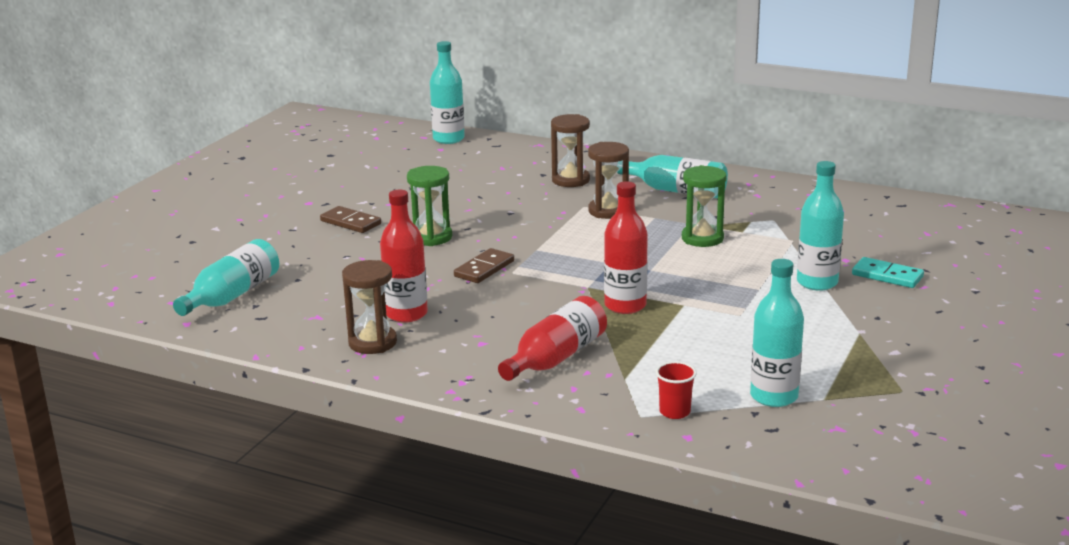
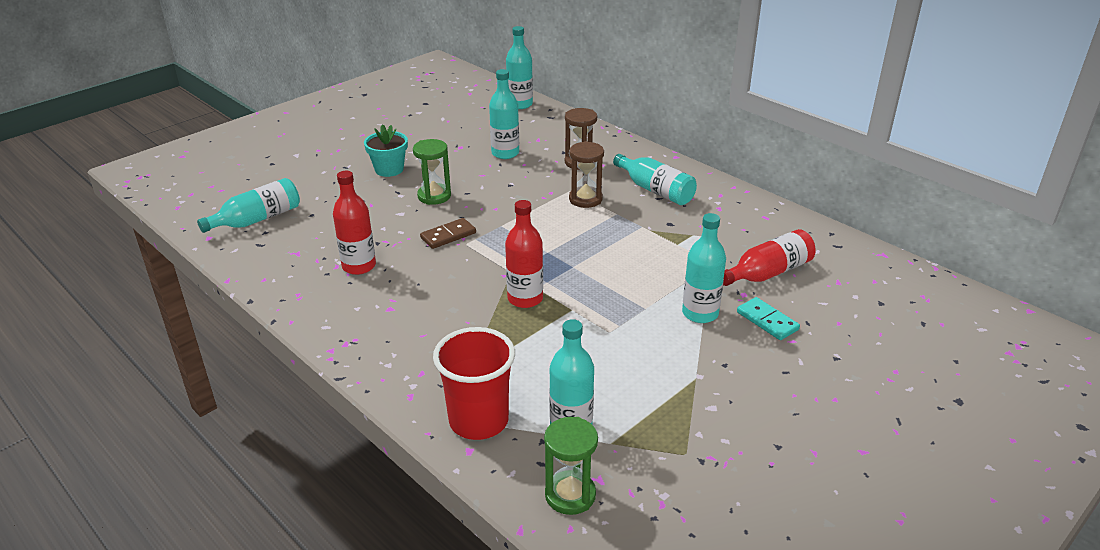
camera: 20 degrees right, 10 degrees up
(350, 222) = (389, 169): brown domino -> turquoise flower pot
(372, 343) = (314, 288): brown hourglass -> none
(476, 186) = (505, 153): none -> turquoise bottle
(556, 358) = (432, 338): red bottle -> red bottle (768, 273)
(674, 412) = (479, 421): red cup -> red cup, size x2.21
(702, 238) = (639, 244): green hourglass -> green hourglass (570, 495)

